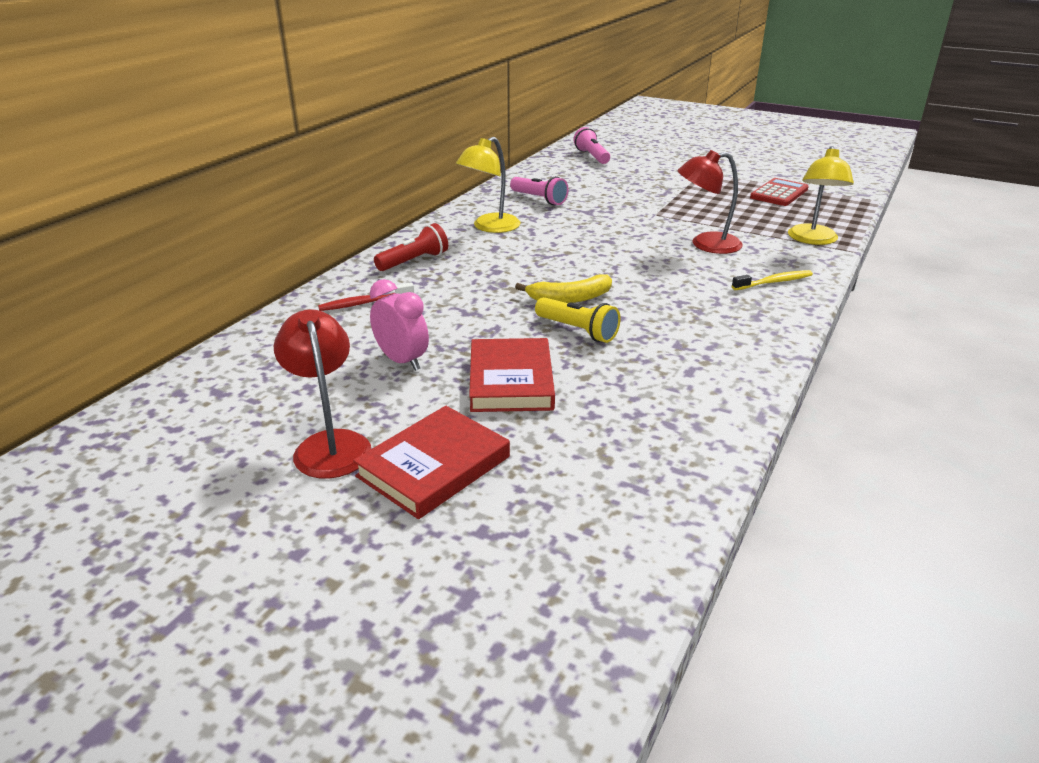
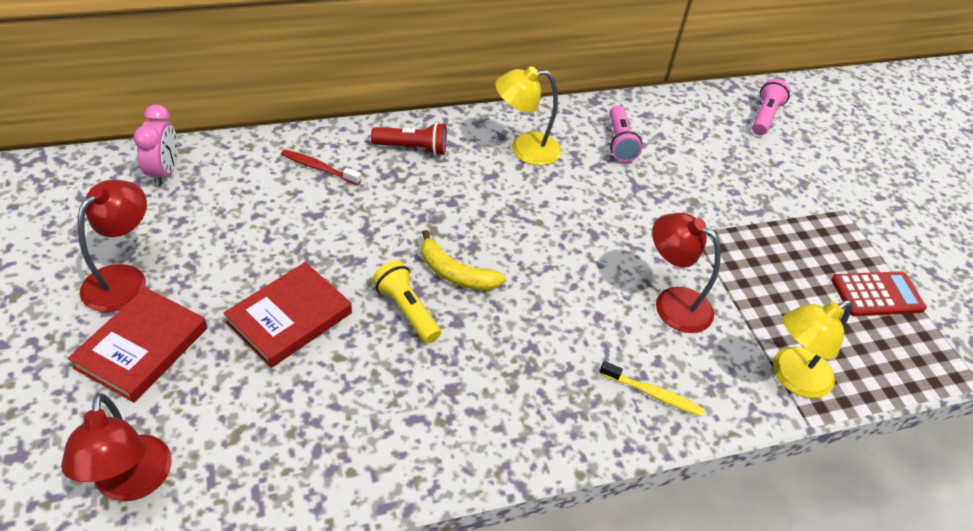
camera: 40 degrees right, 15 degrees up
(402, 361) = (258, 242): pink clock -> pink clock (164, 172)
(434, 466) = (142, 347): red book -> red book turned 60 degrees counterclockwise
(578, 330) = (406, 310): yellow flashlight -> yellow flashlight turned 150 degrees clockwise
(592, 533) = (132, 483): none -> red lamp

